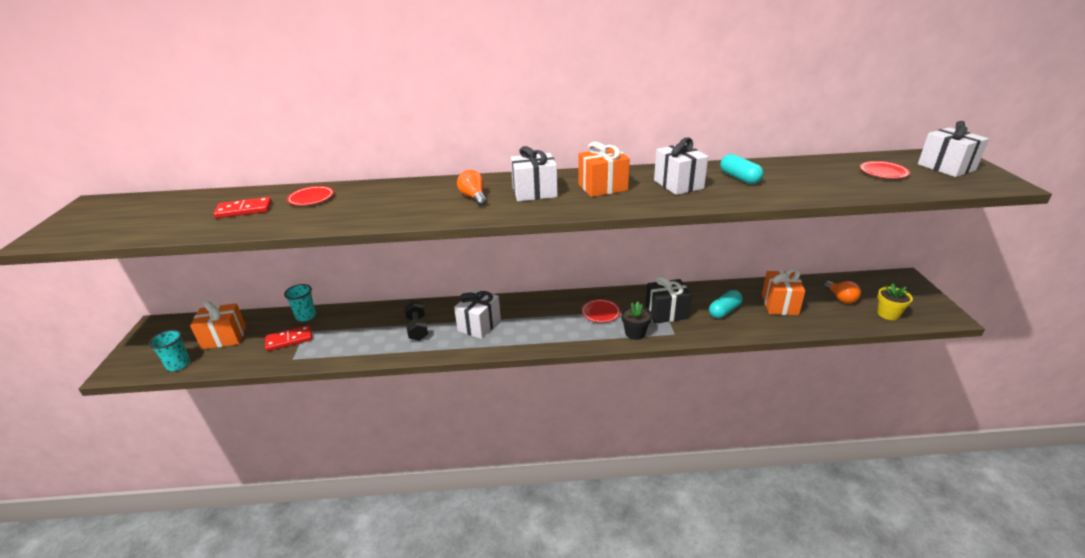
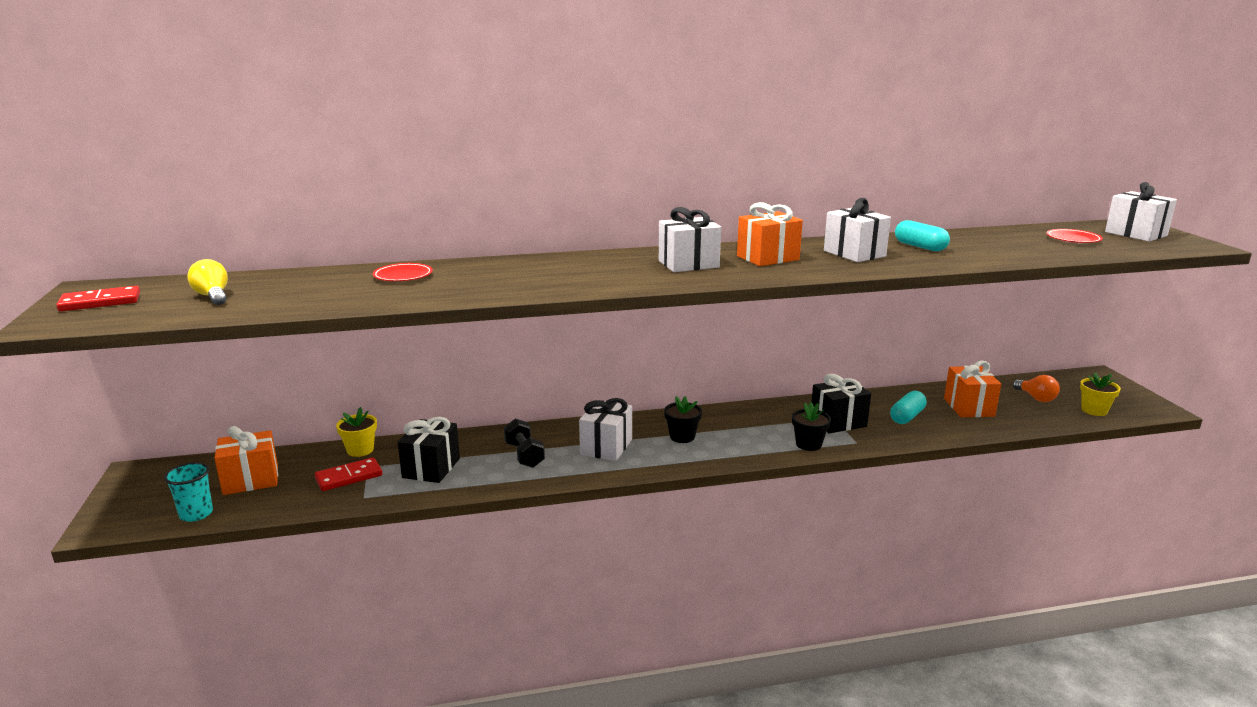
camera: 10 degrees left, 10 degrees down
(167, 215) = (213, 296): none -> yellow light bulb
(244, 210) = (319, 289): red domino -> red domino (100, 302)
(306, 316) = (360, 450): turquoise cup -> yellow flower pot
(348, 336) = (431, 468): none -> black gift
(473, 197) = (616, 270): orange light bulb -> none
(539, 319) = (682, 437): none -> black flower pot
(600, 313) = (757, 426): red plate -> none

